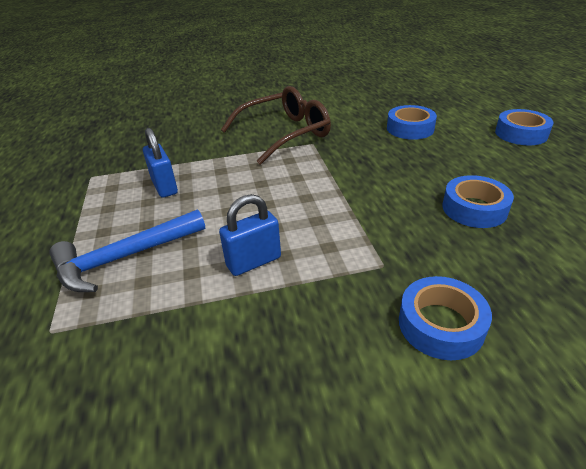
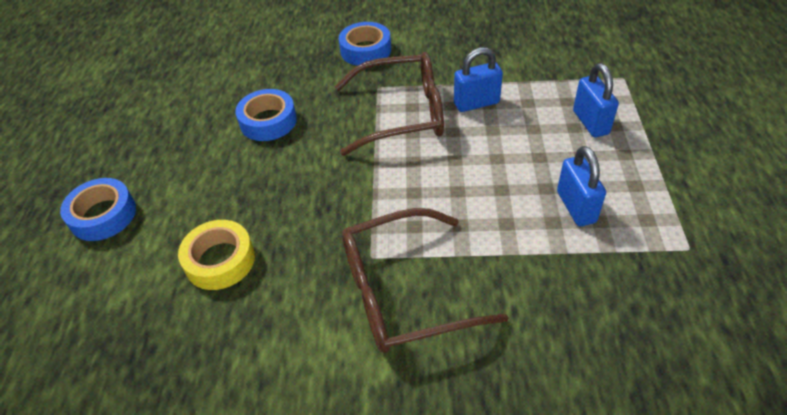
camera: 165 degrees left, 10 degrees up
(124, 258) = (590, 122): blue hammer -> blue padlock
(335, 237) = (402, 114): none -> brown glasses
(410, 128) = (220, 260): blue tape -> yellow tape

